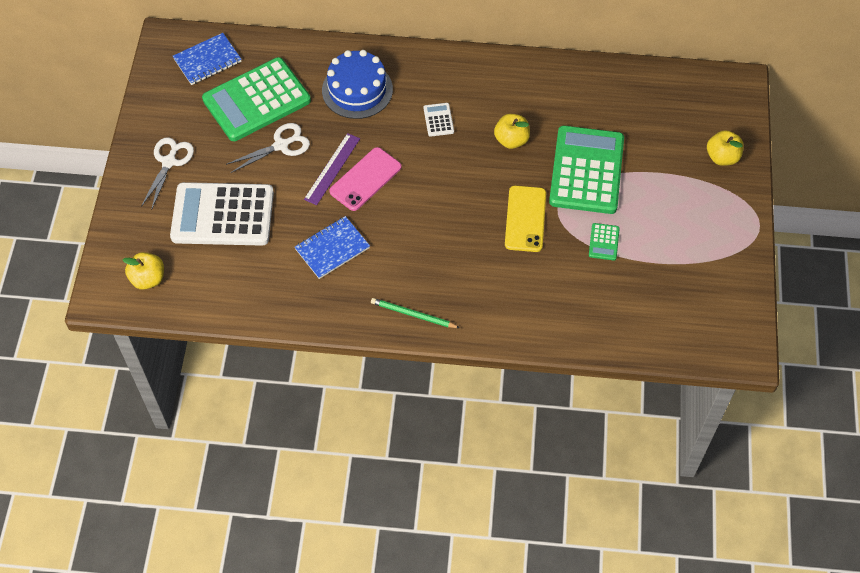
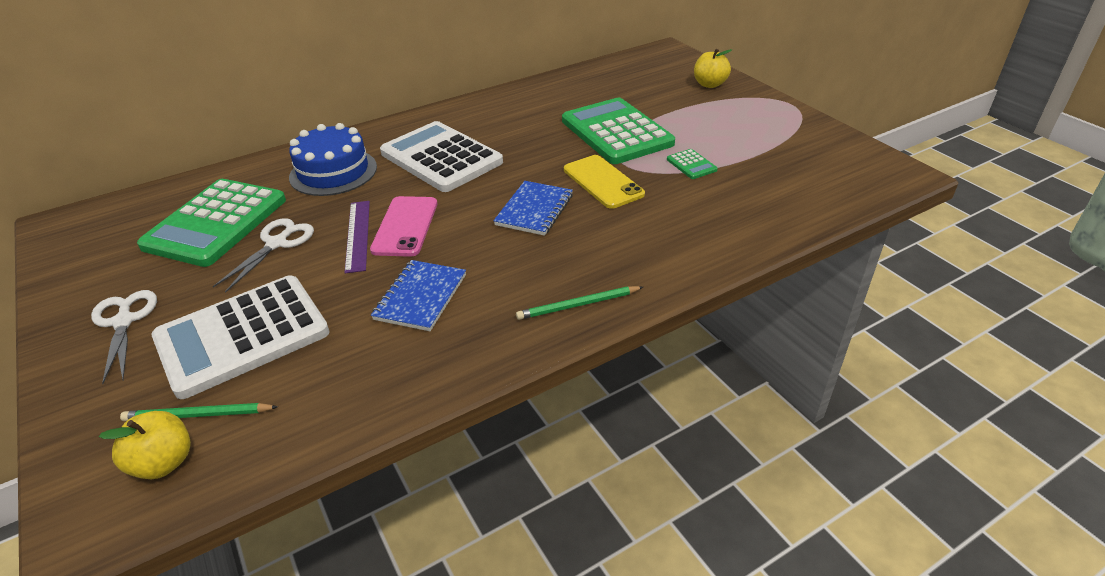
camera: 35 degrees left, 20 degrees down
(175, 258) = (198, 415): none -> green pencil
(207, 60) = (126, 218): blue notebook -> blue notebook (534, 210)
(438, 120) = (441, 158): white calculator -> white calculator, size x2.50
(511, 140) = (526, 142): yellow apple -> none

